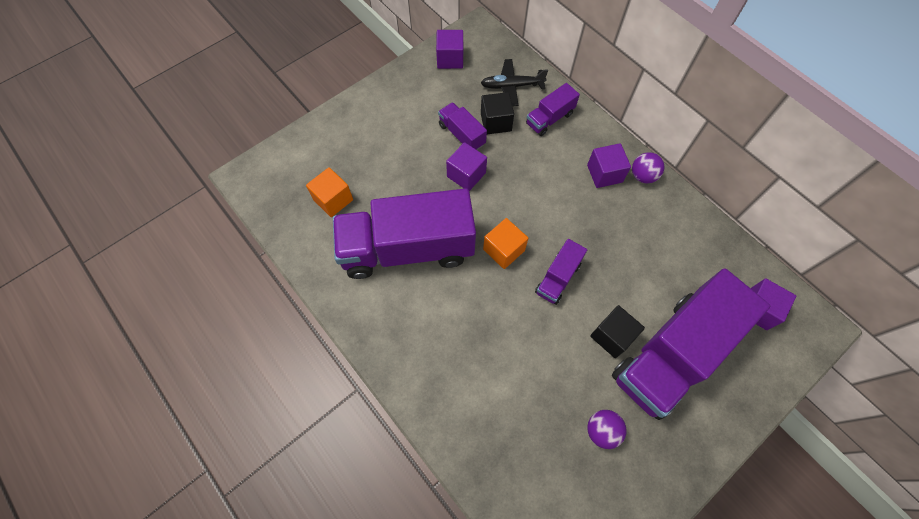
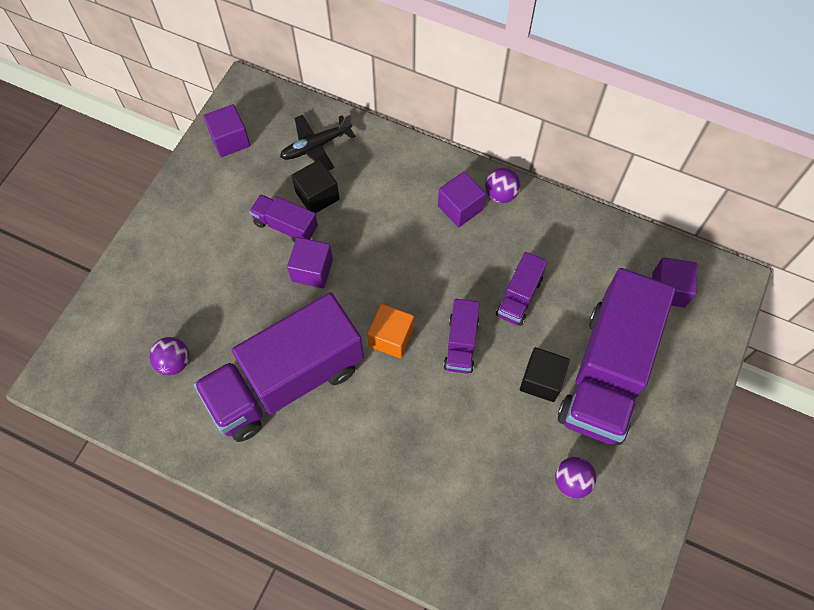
camera: 25 degrees left, 0 degrees up
(333, 200) = (174, 362): orange cube -> purple ball
(549, 119) = (375, 168): purple truck -> purple truck (519, 297)

